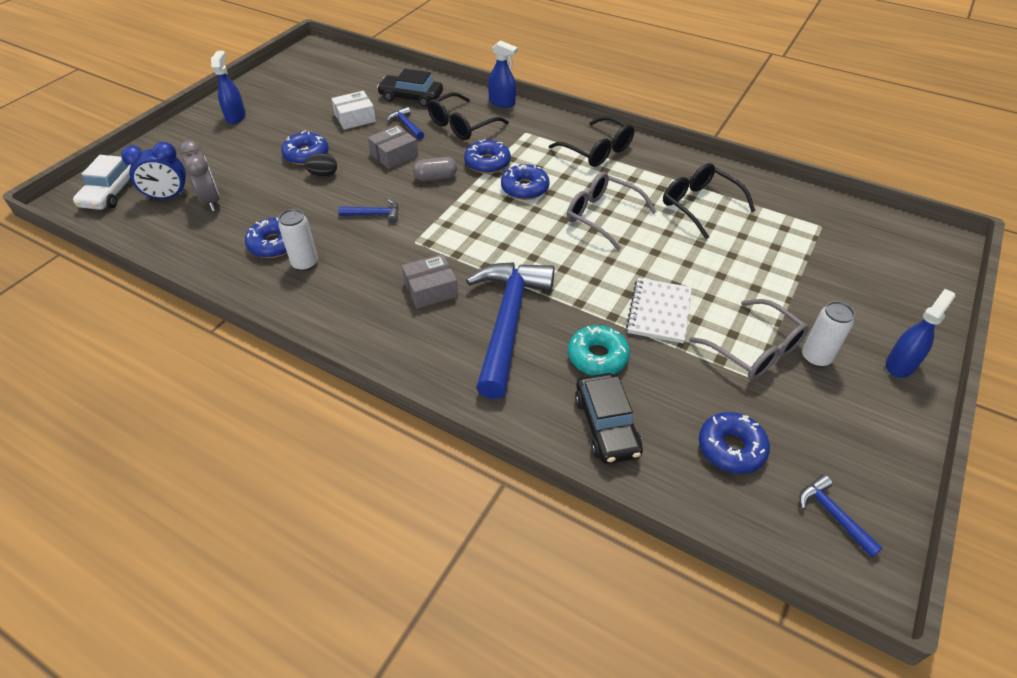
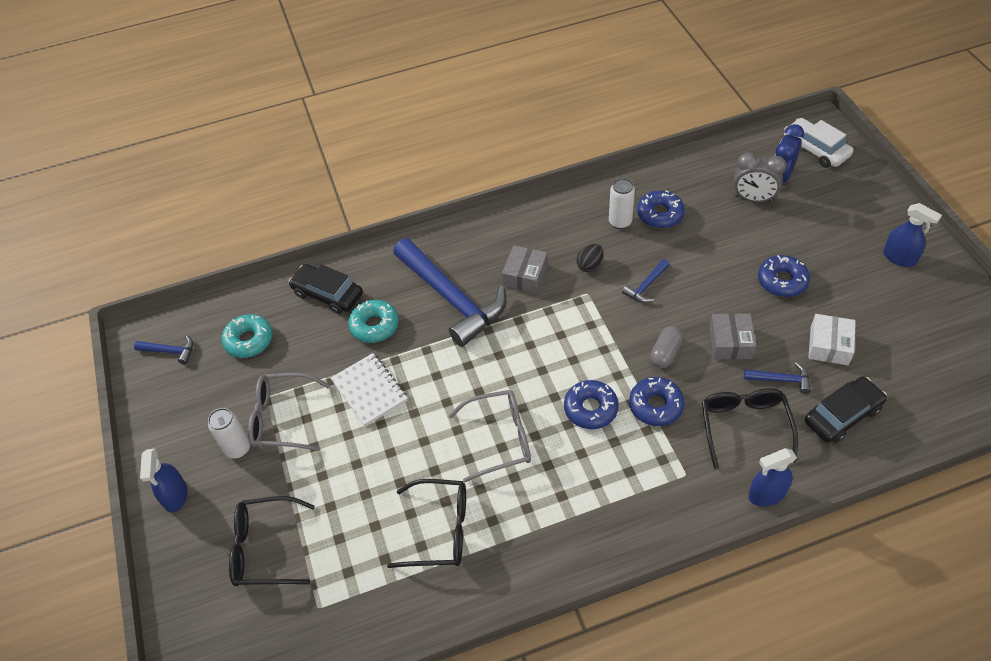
camera: 135 degrees right, 5 degrees up
(323, 175) = (736, 279): black egg -> black egg (590, 265)
(597, 151) = (597, 515): black glasses -> black glasses (264, 548)
(731, 448) = (249, 340): blue donut -> turquoise donut

